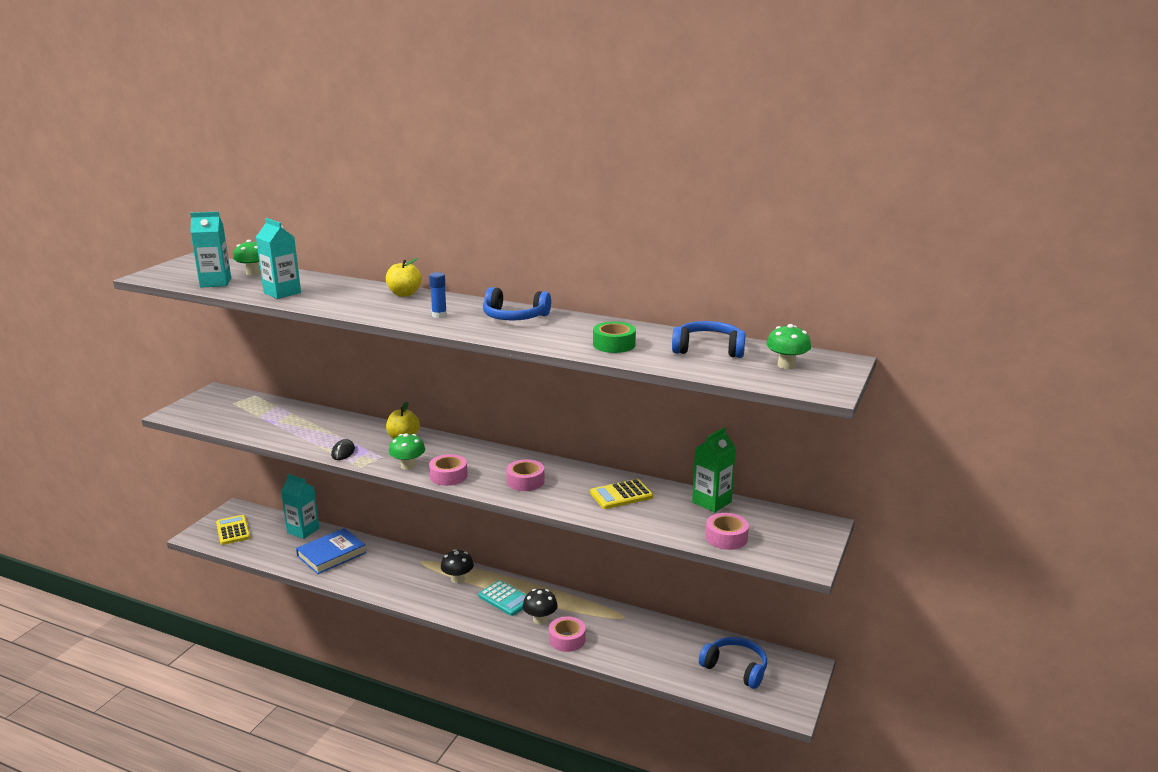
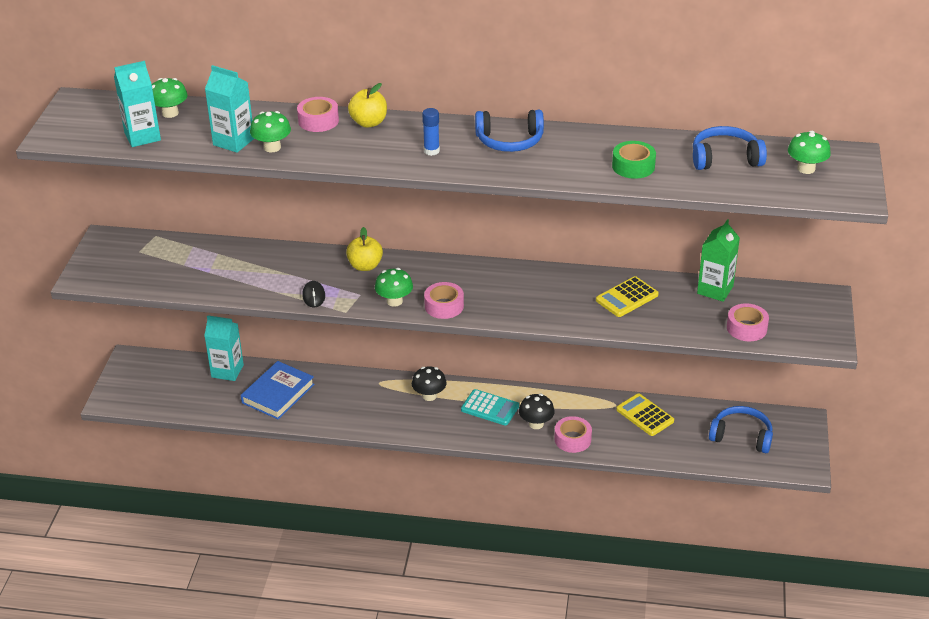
camera: 15 degrees left, 15 degrees up
(233, 530) = (148, 386): yellow calculator -> yellow calculator (645, 415)
(309, 299) = (272, 147): none -> green mushroom
(525, 481) = (525, 298): pink tape -> pink tape (318, 121)

